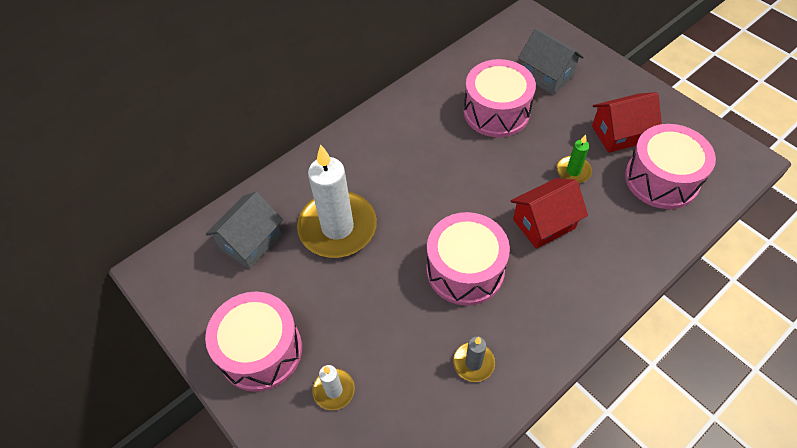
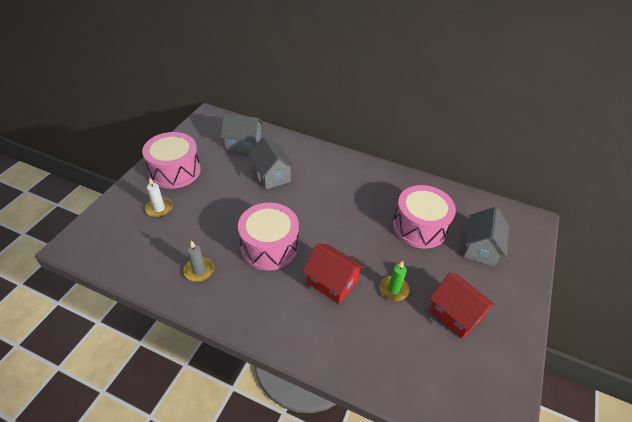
camera: 60 degrees right, 10 degrees down
(337, 227) = (271, 175): white candle -> grey house
(661, 179) = (426, 358): pink drum -> none

